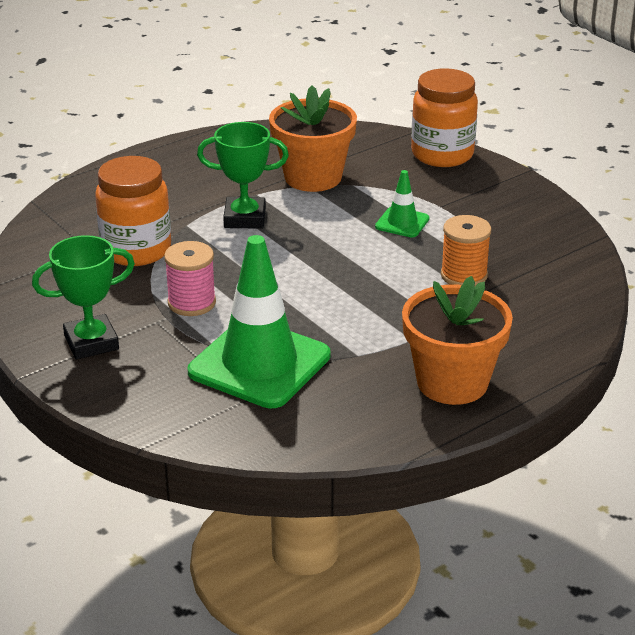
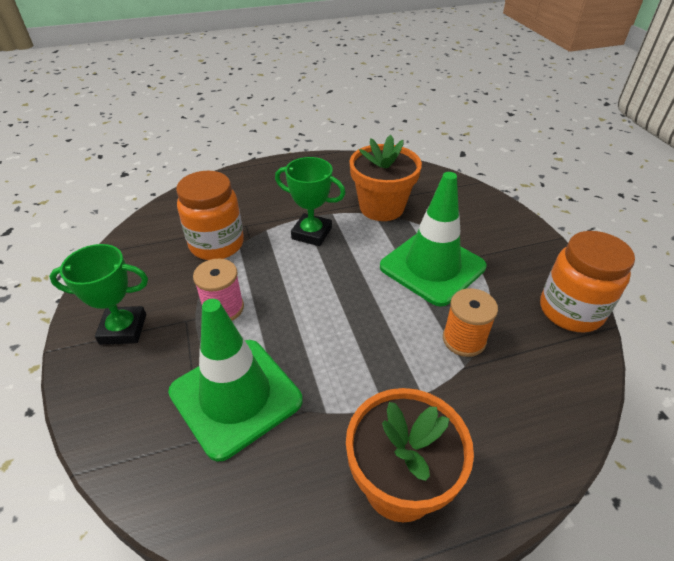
camera: 20 degrees right, 10 degrees up
(402, 223) = (432, 267): green traffic cone -> green traffic cone, size x2.16
(442, 154) = (491, 207): orange jar -> orange jar (570, 311)

